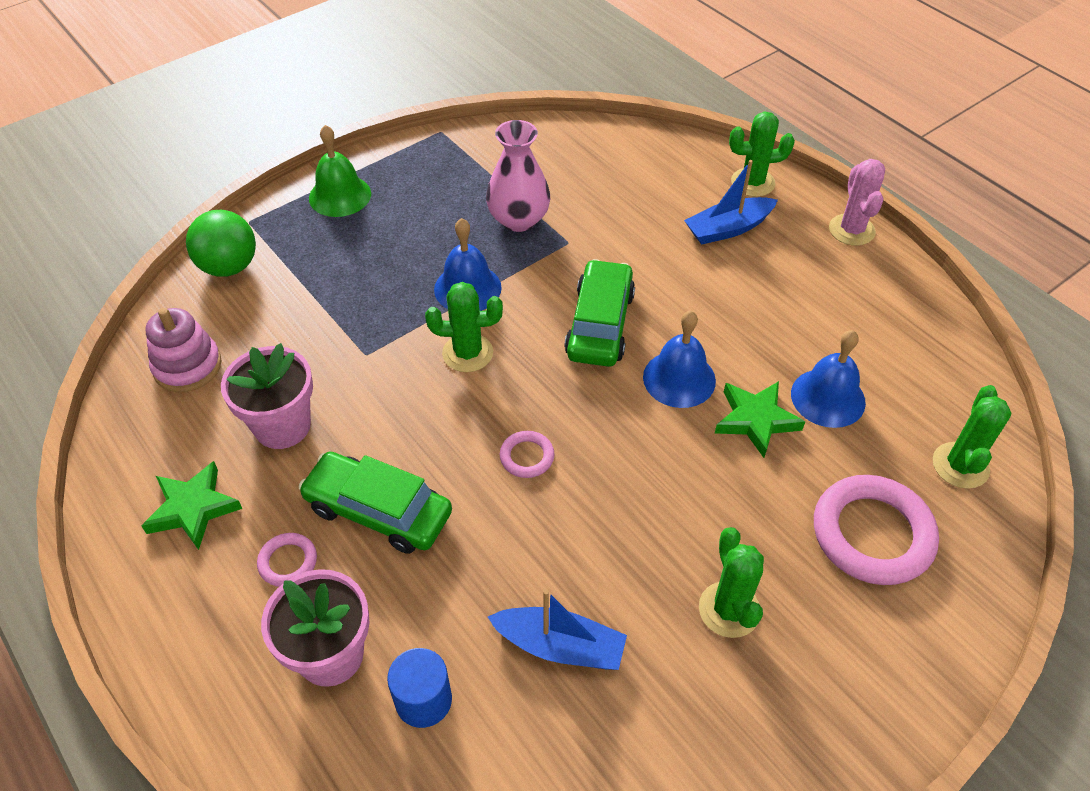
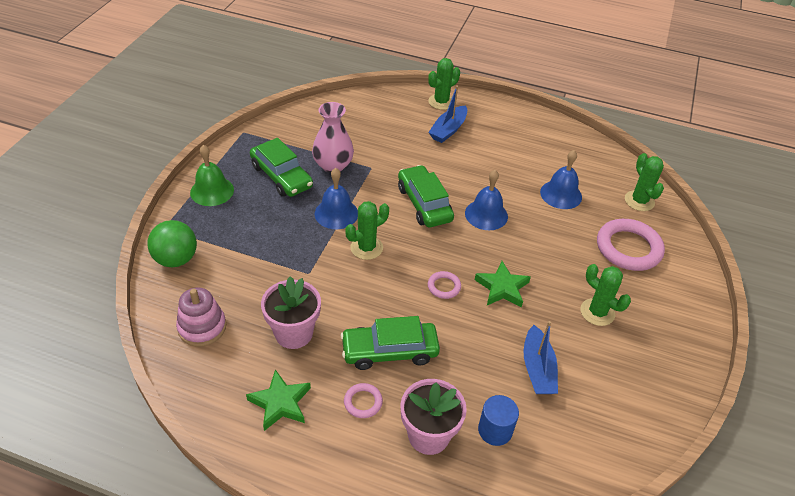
camera: 35 degrees left, 5 degrees down
(439, 209) = (281, 176): none -> green car
(560, 646) = (537, 369): blue boat -> blue boat turned 105 degrees clockwise
(755, 420) = (538, 219): green star -> green star (502, 288)
(851, 230) = (507, 109): pink cactus -> none

